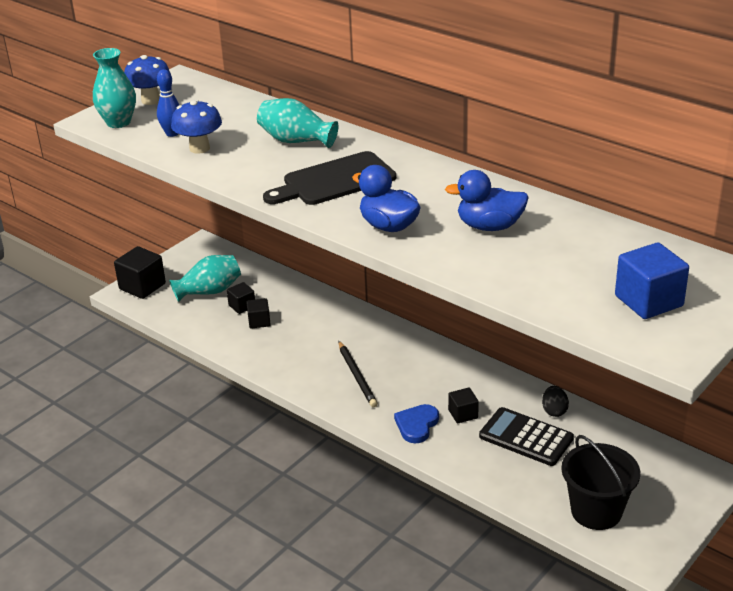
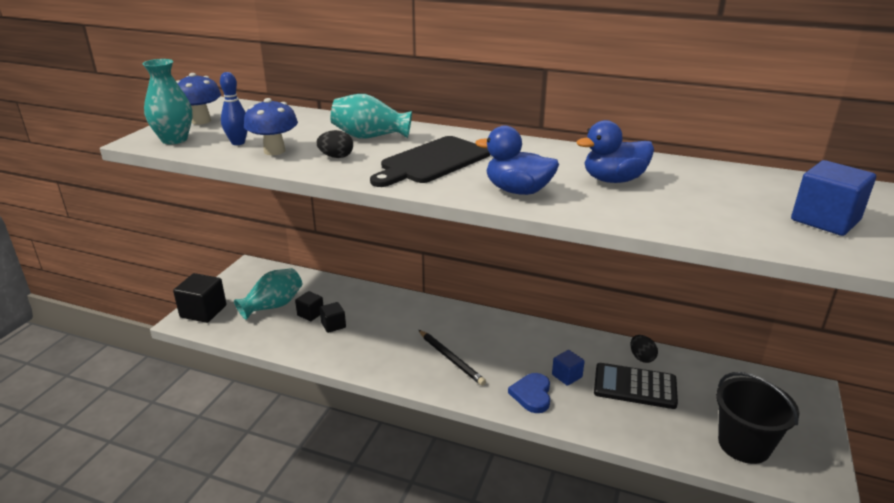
camera: 20 degrees left, 5 degrees down
(251, 163) = (336, 157): none -> black egg
(463, 414) = (567, 376): black cube -> blue cube

